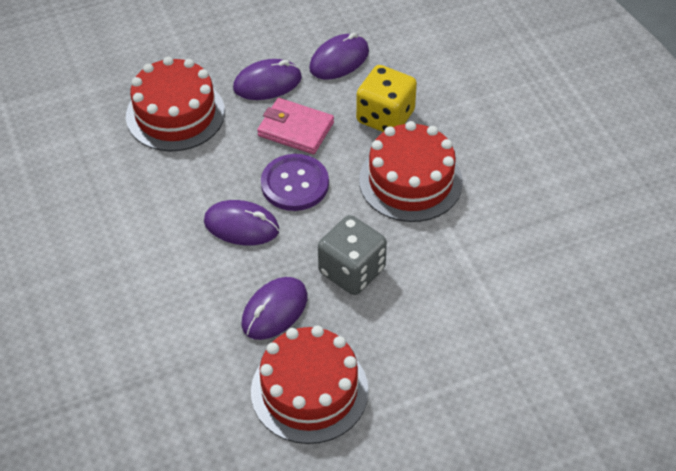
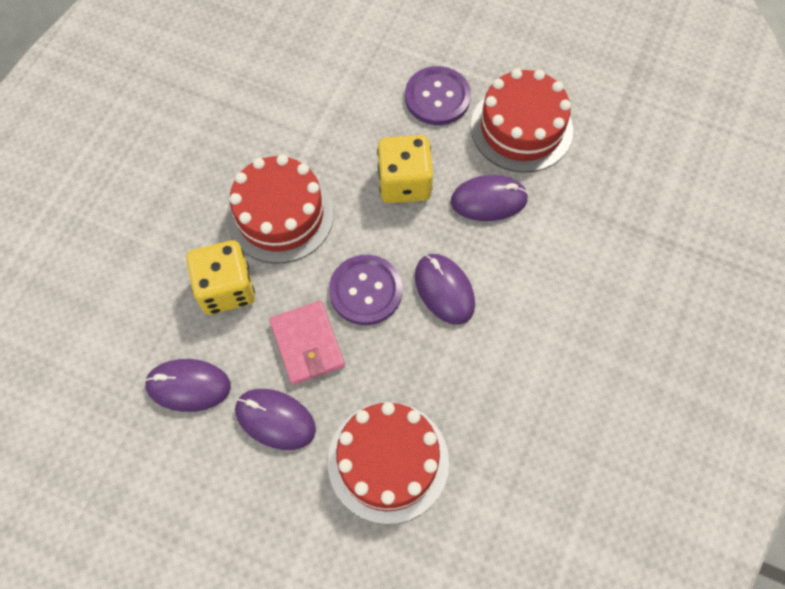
camera: 135 degrees left, 15 degrees up
(352, 271) = (404, 183): grey dice -> yellow dice
(406, 357) = (437, 97): none -> purple button

